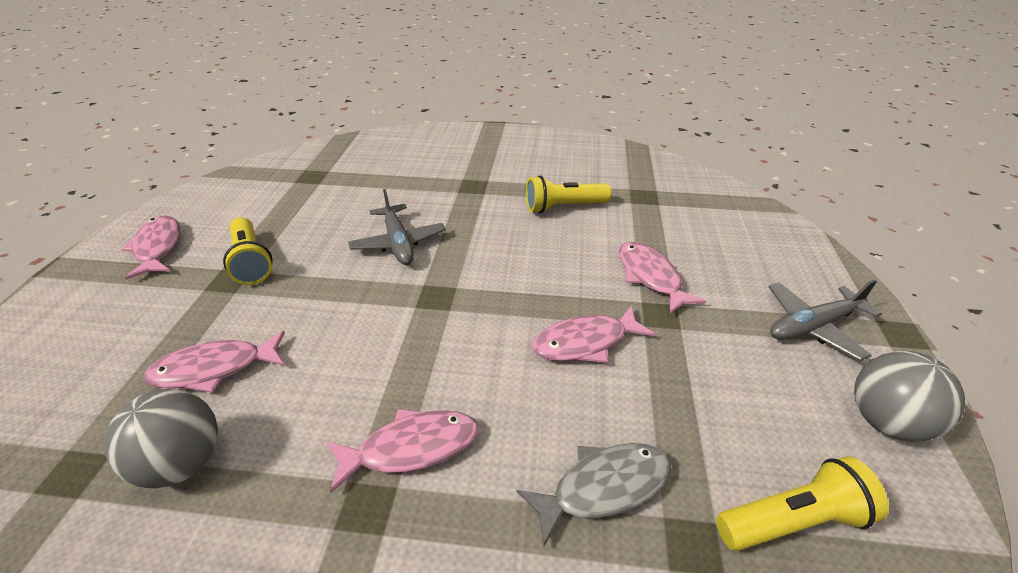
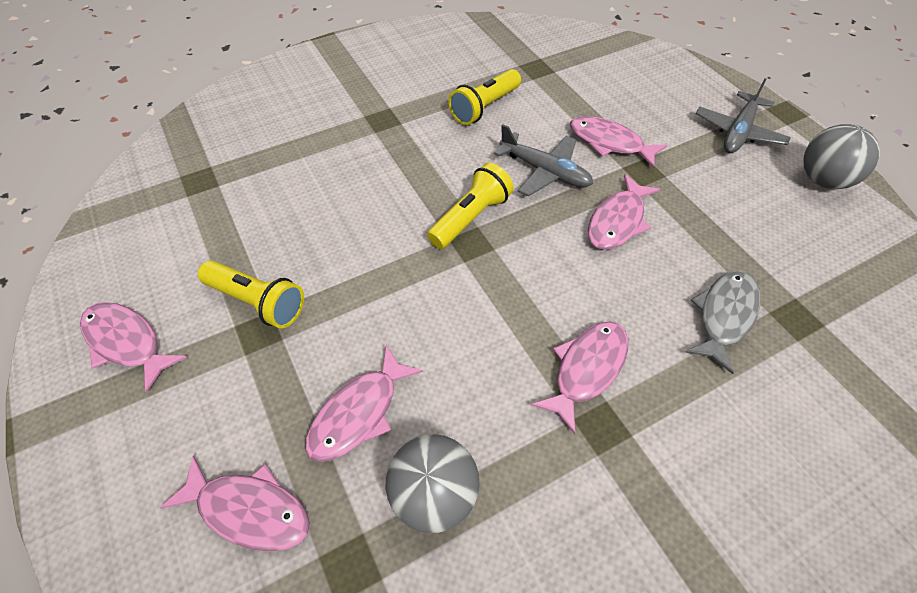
camera: 35 degrees left, 15 degrees up
(78, 387) = (248, 510): none -> pink fish
(398, 243) = (380, 210): grey plane -> grey plane (545, 171)
(793, 521) = (829, 271): yellow flashlight -> yellow flashlight (470, 218)

